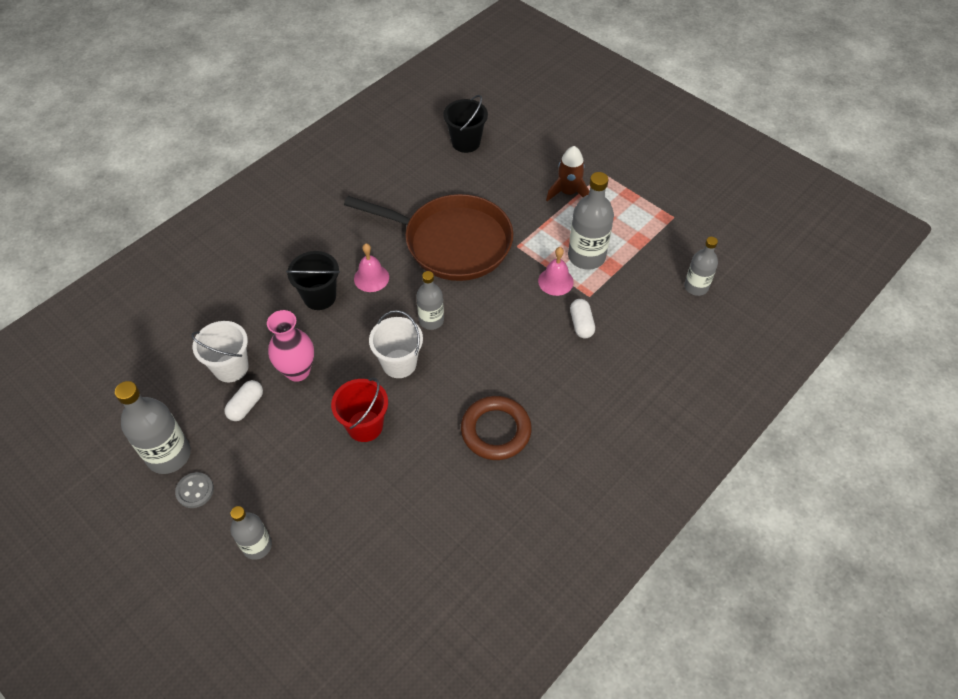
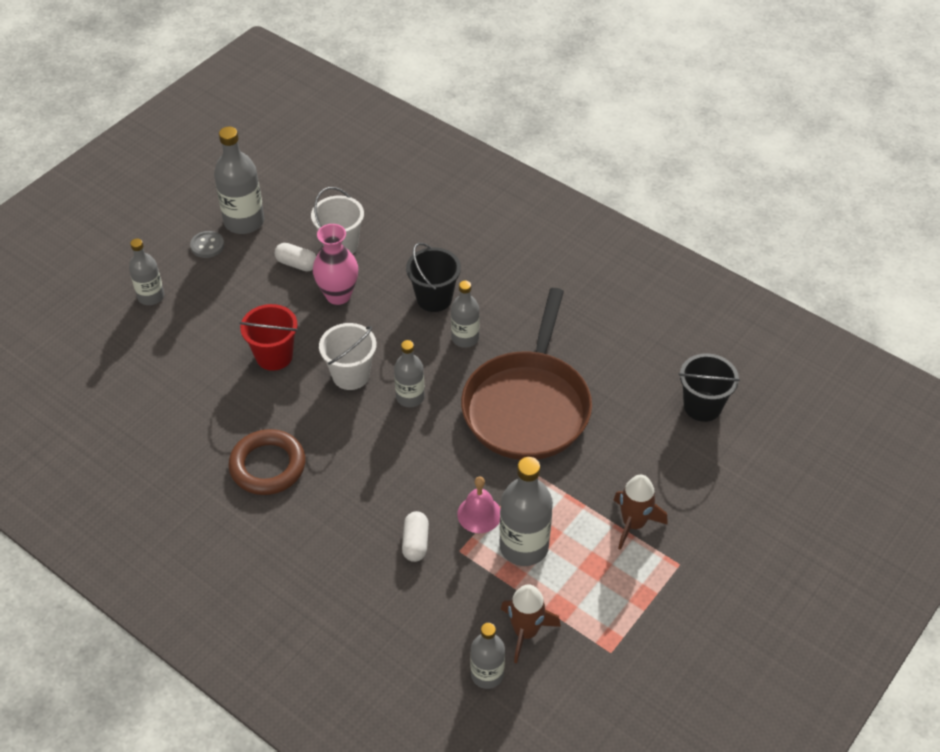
camera: 85 degrees right, 5 degrees down
(371, 278) = (465, 338): pink bell -> grey bottle
(581, 324) = (415, 542): white capsule -> white capsule turned 75 degrees counterclockwise
(660, 262) = (525, 632): none -> brown rocket

